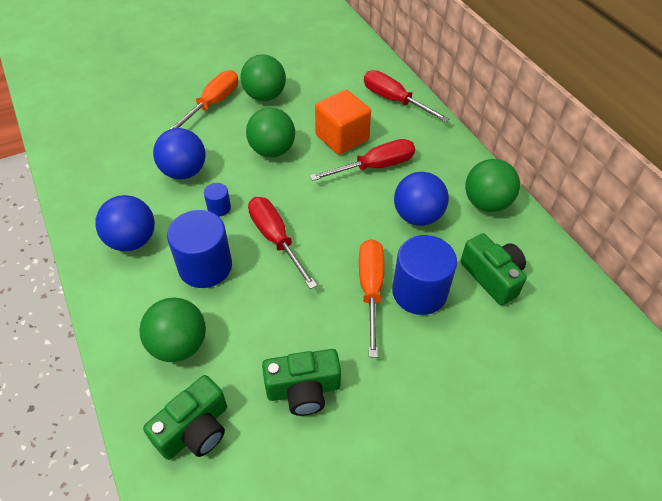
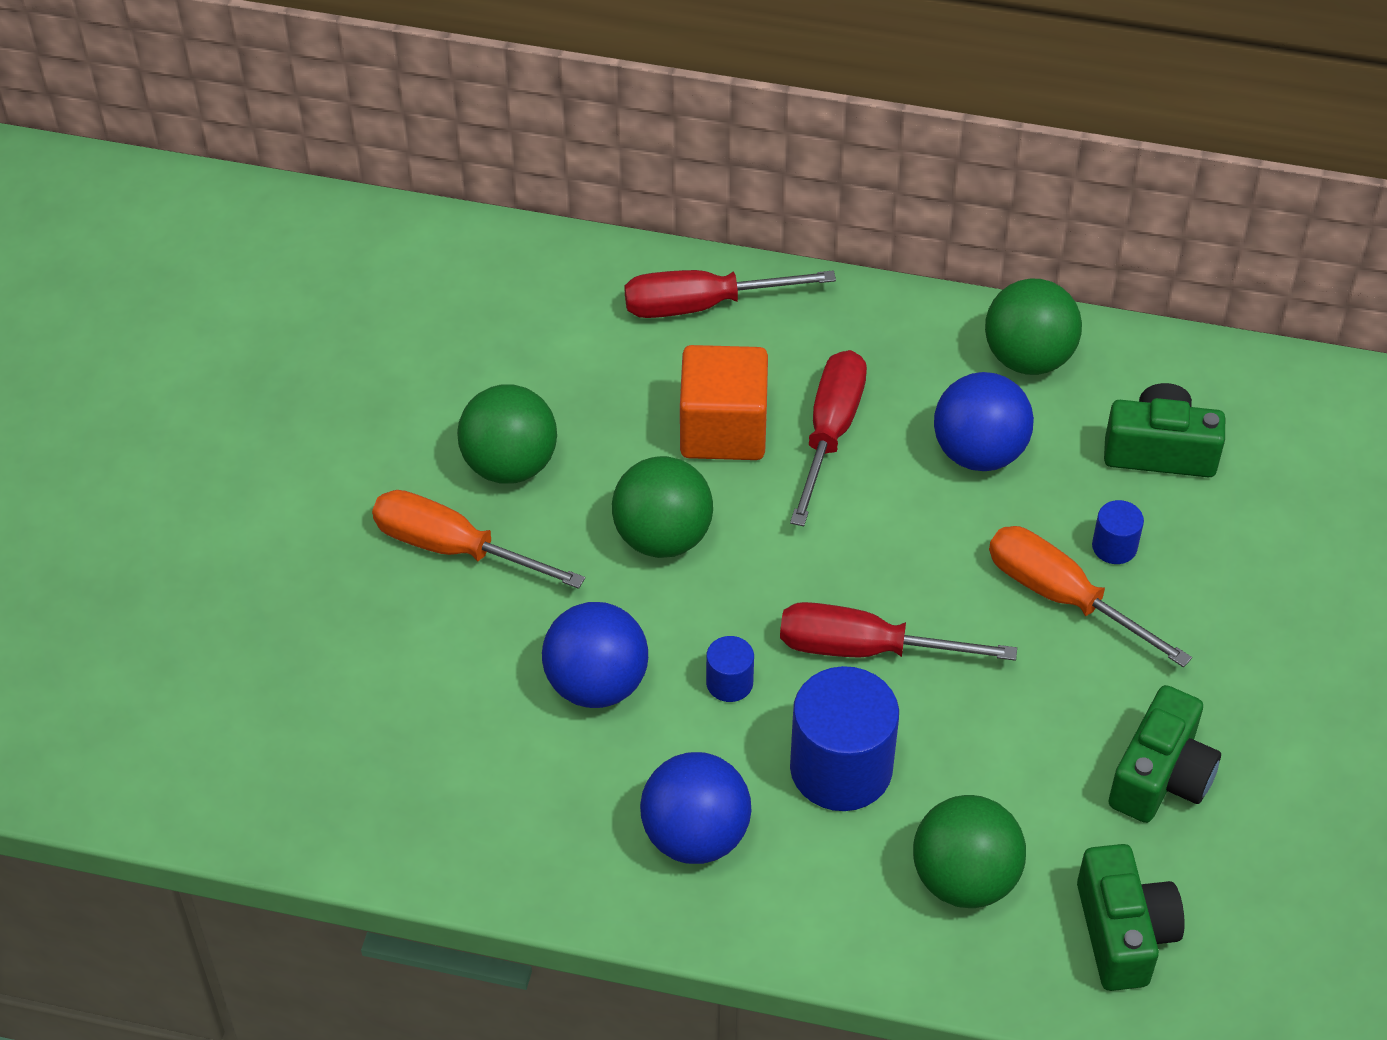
camera: 50 degrees left, 0 degrees up
(213, 104) = (454, 548): orange screwdriver -> orange screwdriver turned 45 degrees counterclockwise
(419, 292) = (1114, 546): blue cylinder -> blue cylinder, size x0.47

